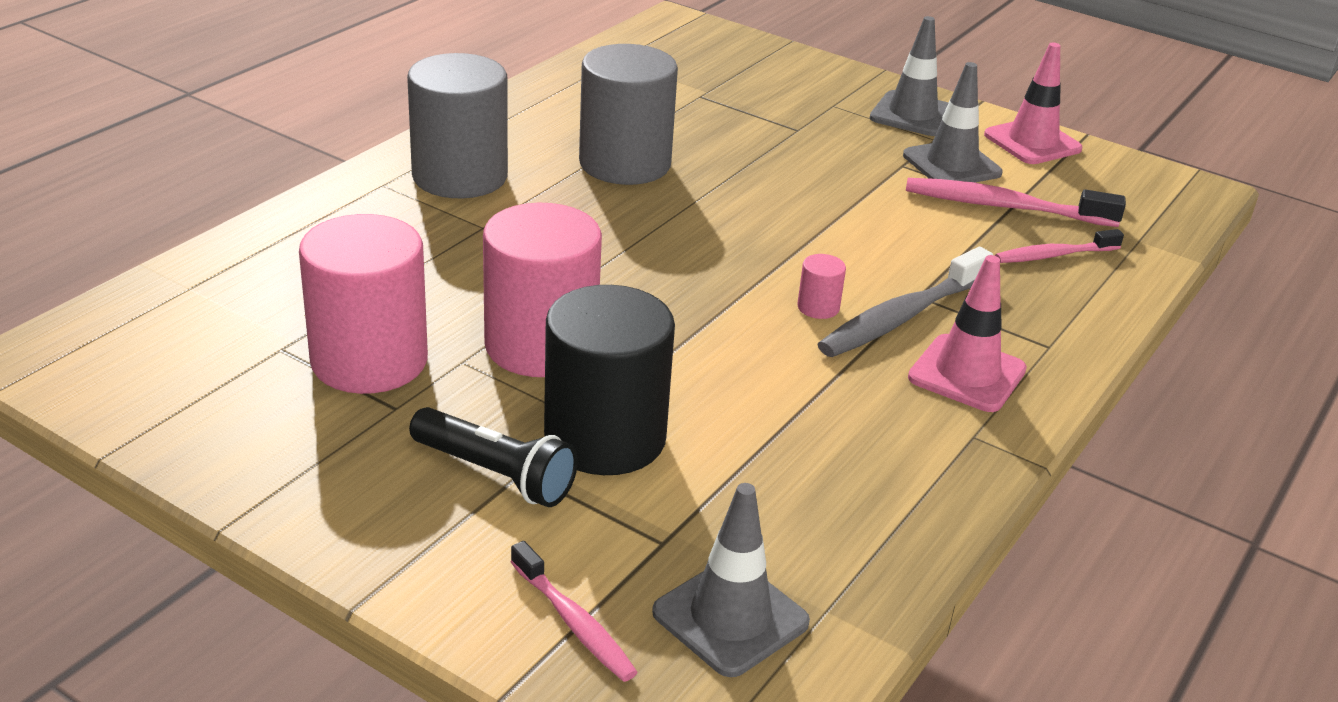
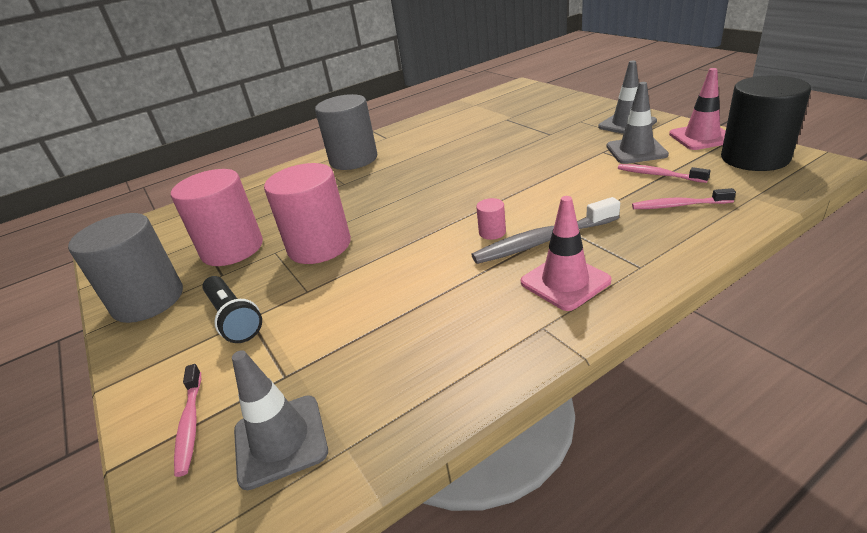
camera: 30 degrees right, 0 degrees up
(605, 438) = (308, 303): black cylinder -> black cylinder (754, 158)
(625, 163) = (440, 153): grey cylinder -> grey cylinder (148, 300)
(1003, 207) = (658, 175): pink toothbrush -> pink toothbrush, size x0.62

